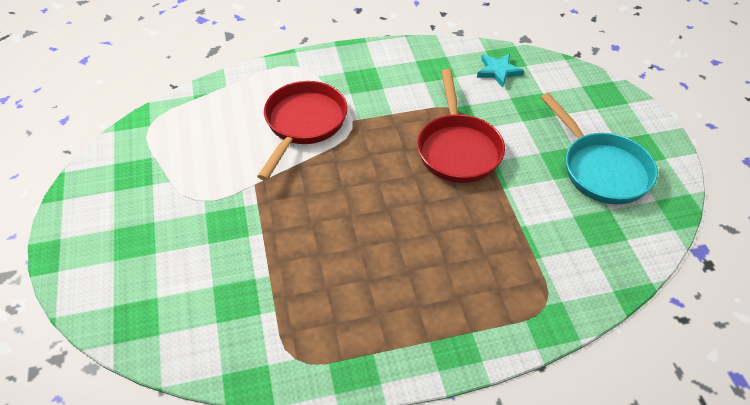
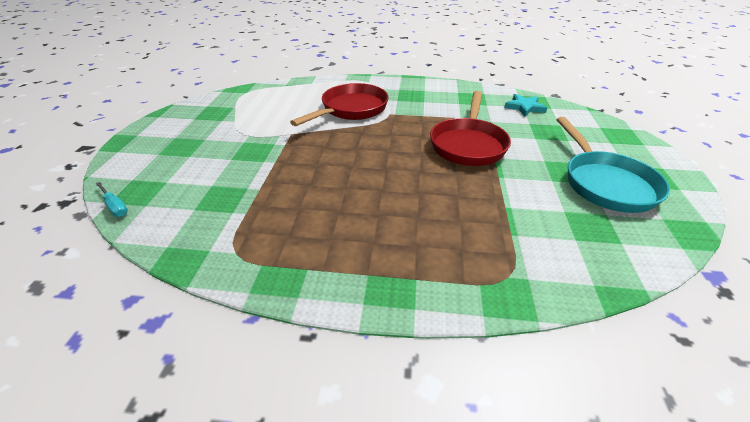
camera: 20 degrees right, 10 degrees down
(126, 346) = (115, 206): none -> turquoise screwdriver

